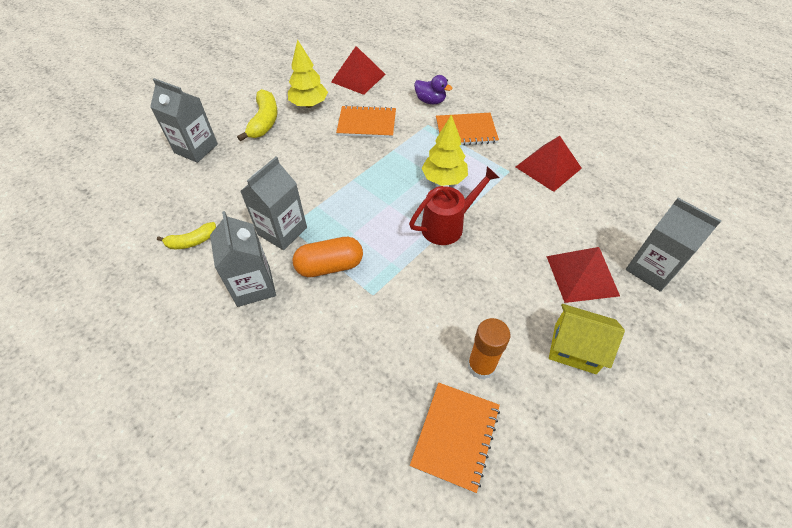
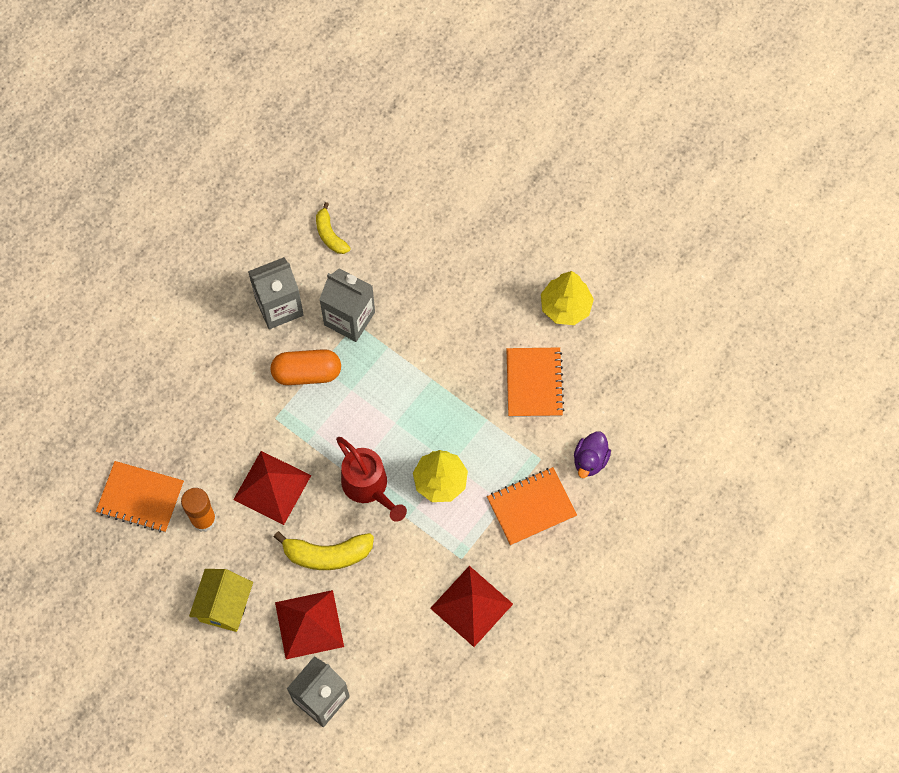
camera: 85 degrees right, 15 degrees up
(196, 148) = (468, 197): grey carton -> none
(264, 121) = (526, 260): yellow banana -> yellow banana (327, 554)
(330, 266) = (307, 373): orange capsule -> orange capsule turned 75 degrees counterclockwise
(358, 78) = (632, 360): red pyramid -> red pyramid (272, 487)
(466, 131) = (531, 507): orange notebook -> orange notebook turned 75 degrees clockwise

